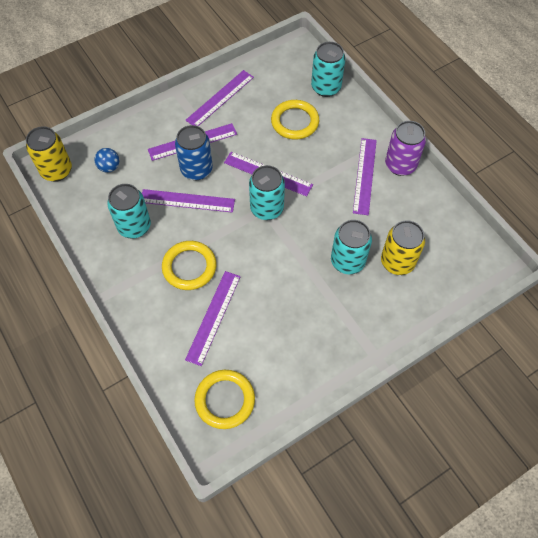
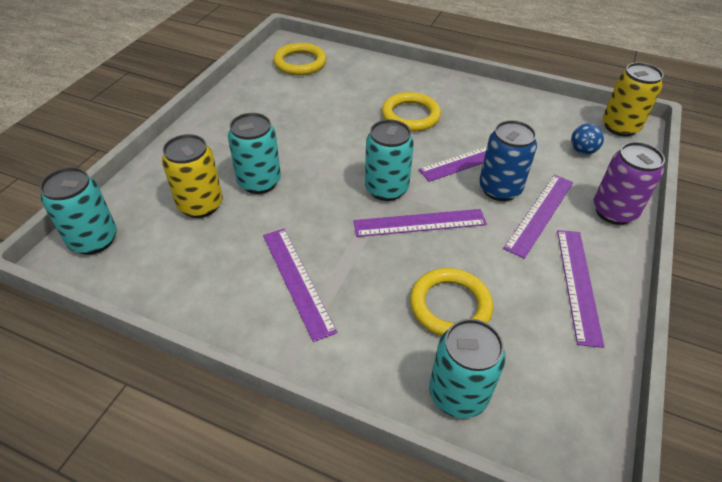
camera: 145 degrees right, 15 degrees down
(134, 226) = (493, 120): turquoise can -> turquoise can (94, 240)
(213, 317) = (354, 96): purple ruler -> none
(400, 165) = (254, 322): purple can -> purple can (614, 212)

